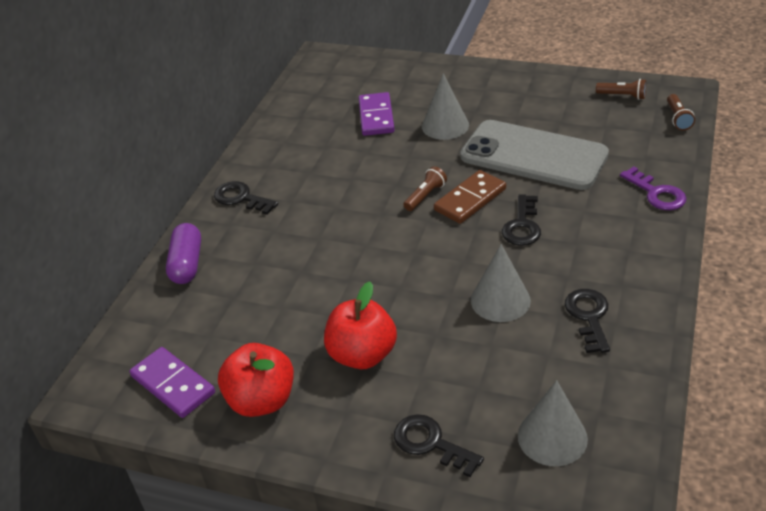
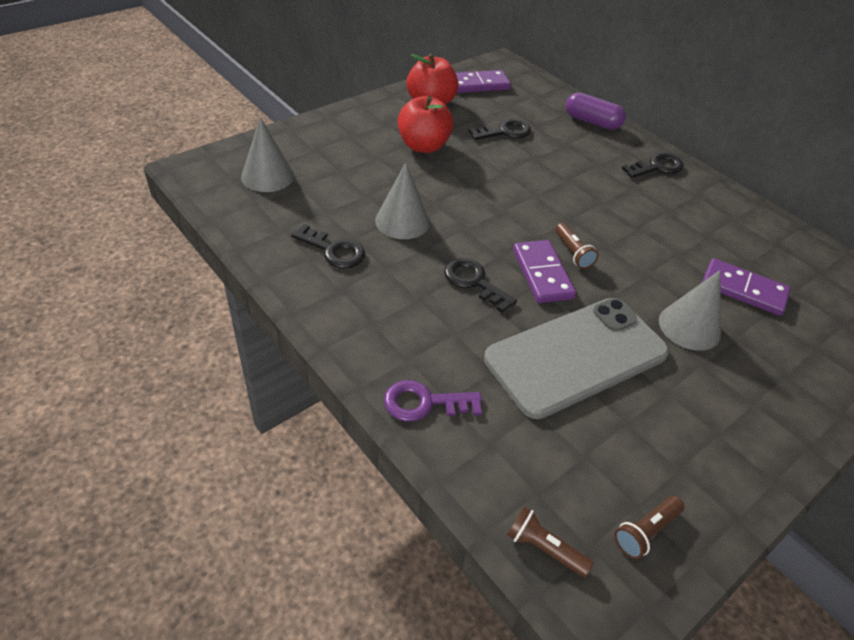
camera: 115 degrees right, 5 degrees up
(431, 443) = (325, 137): black key -> black key (505, 132)
(470, 199) = (542, 274): brown domino -> purple domino

